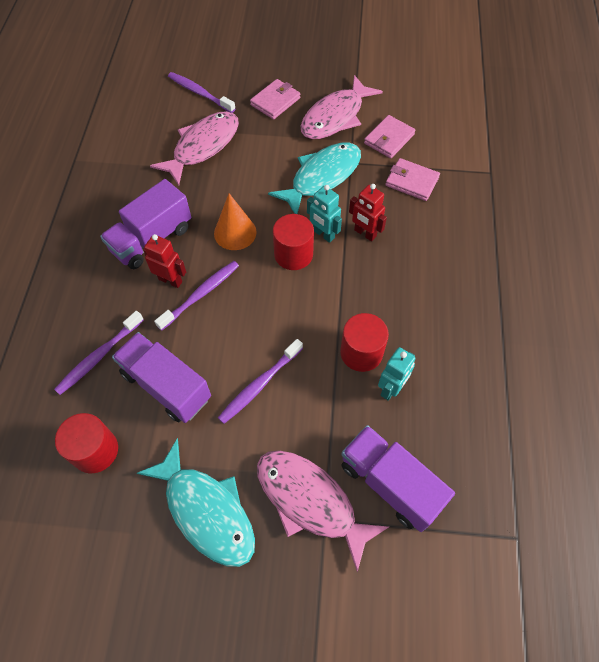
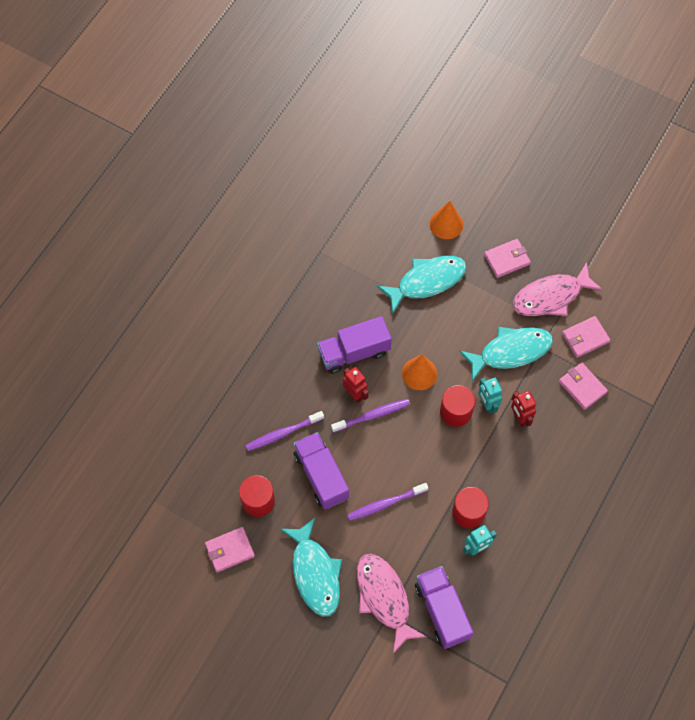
camera: 25 degrees right, 5 degrees up
(77, 533) = (230, 550): none -> pink wallet
(200, 93) = (446, 224): purple toothbrush -> orange cone
(202, 147) = (426, 281): pink fish -> turquoise fish

